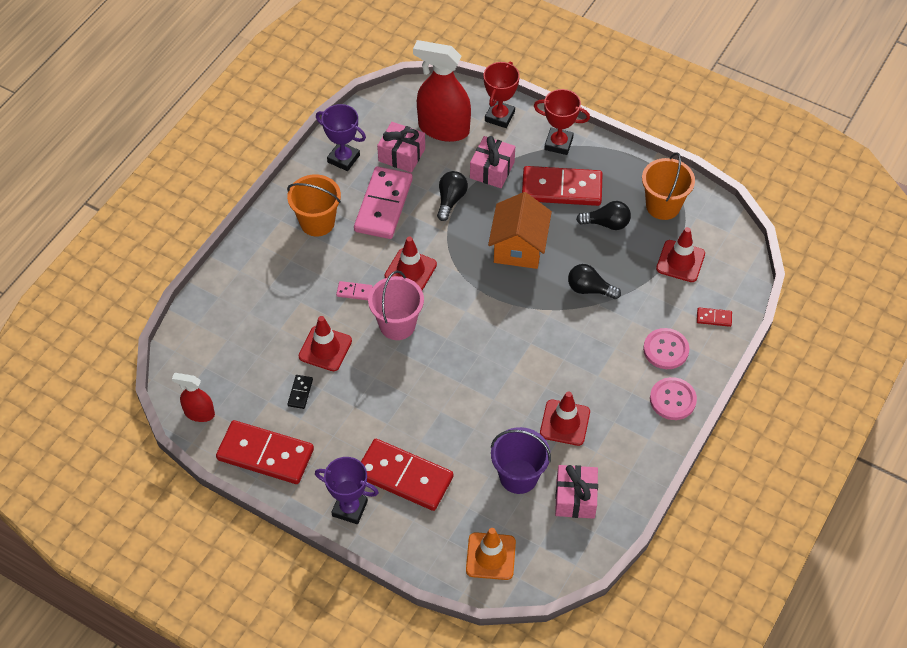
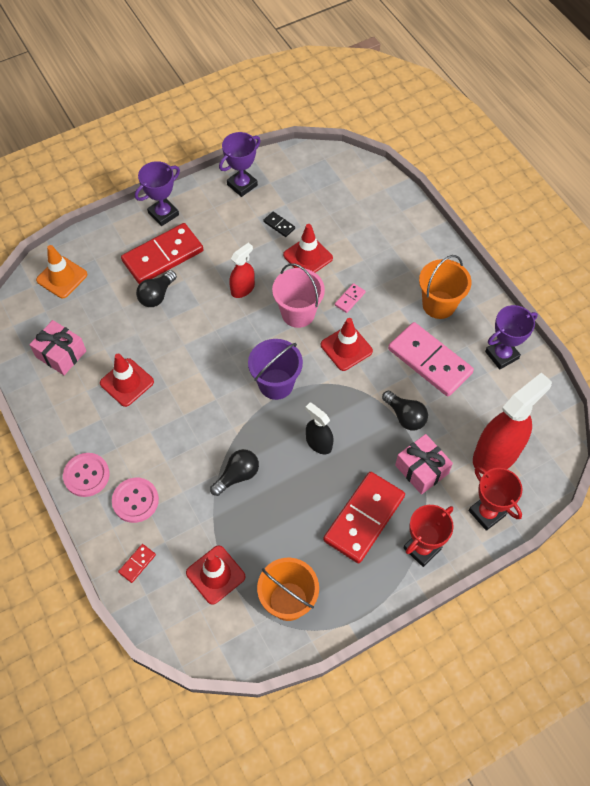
camera: 120 degrees right, 5 degrees up
(199, 413) = (303, 162): red spray bottle -> red spray bottle (243, 289)
(265, 454) = (242, 185): red domino -> purple trophy
(401, 155) = (481, 403): pink gift -> none
(518, 247) = (318, 443): orange house -> black spray bottle
(518, 476) = (107, 326): purple bucket -> purple bucket (276, 384)
(606, 223) = (299, 534): black light bulb -> black light bulb (157, 295)

